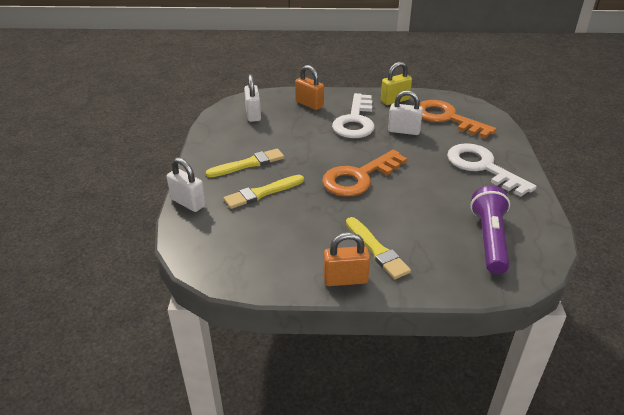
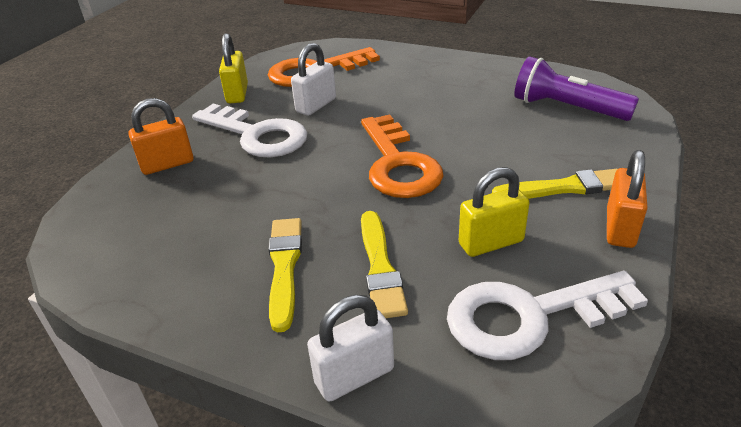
camera: 65 degrees left, 0 degrees up
(253, 114) = (133, 231): white padlock -> none
(302, 227) = (491, 243): none -> yellow padlock
(482, 167) = (432, 77): white key -> white key (528, 316)

